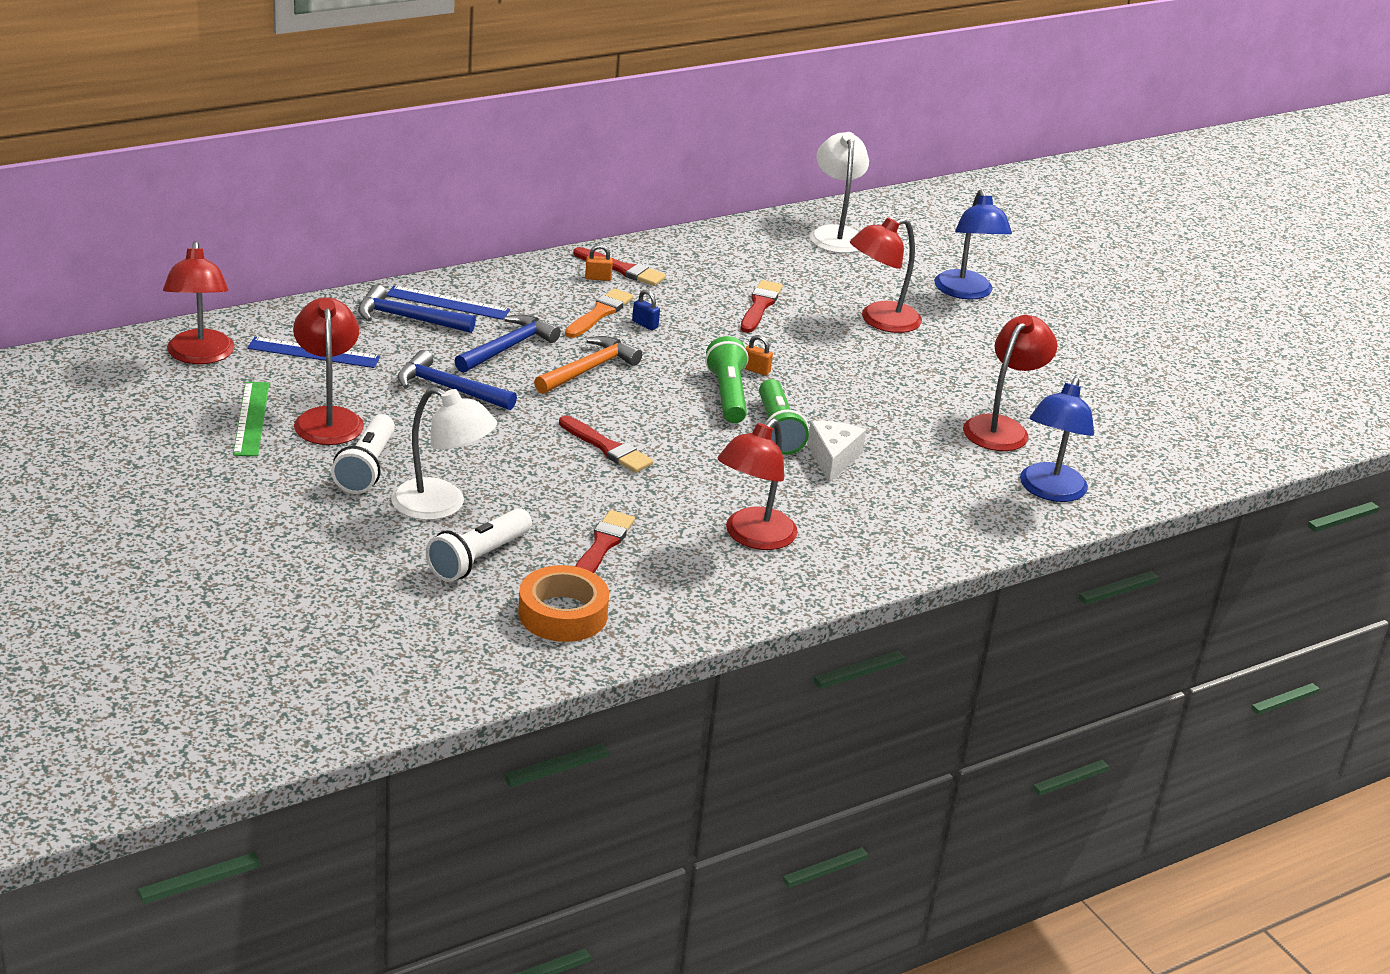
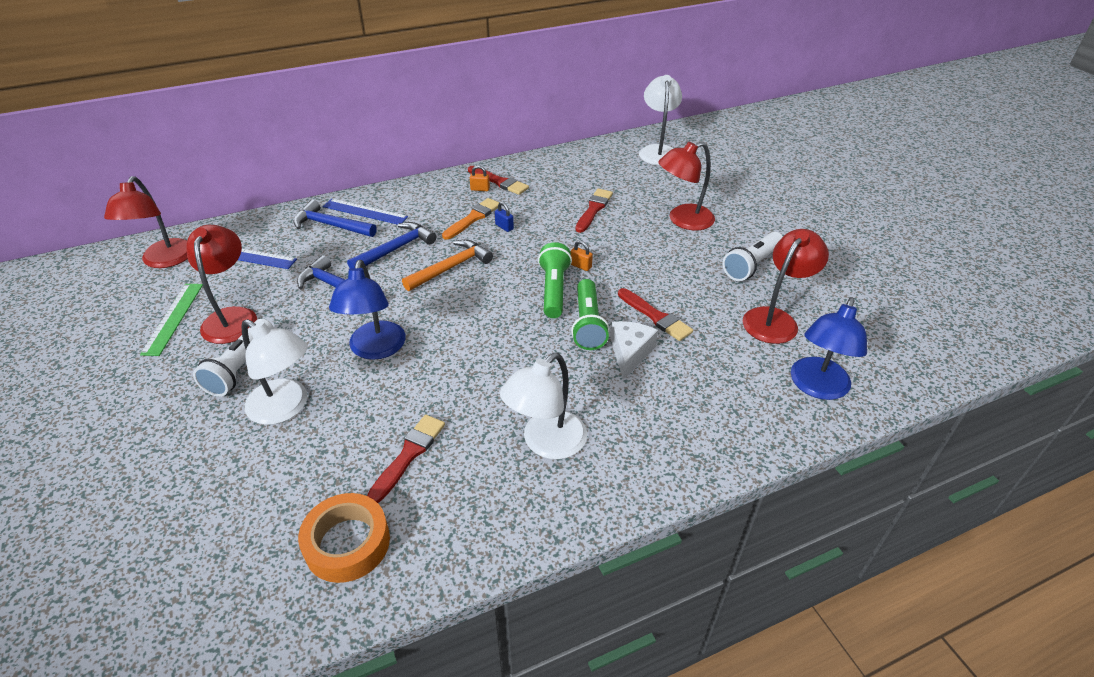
camera: 10 degrees right, 10 degrees up
(478, 558) = (294, 470): white flashlight -> white flashlight (751, 265)
(607, 448) = (444, 344): red brush -> red brush (656, 317)
(752, 537) = (546, 443): red lamp -> white lamp
(966, 292) = (750, 195): blue lamp -> blue lamp (375, 349)

